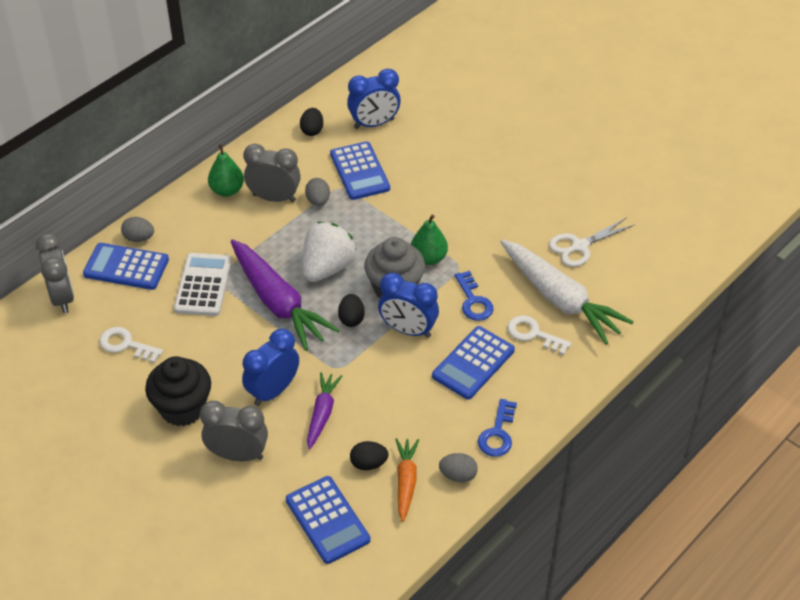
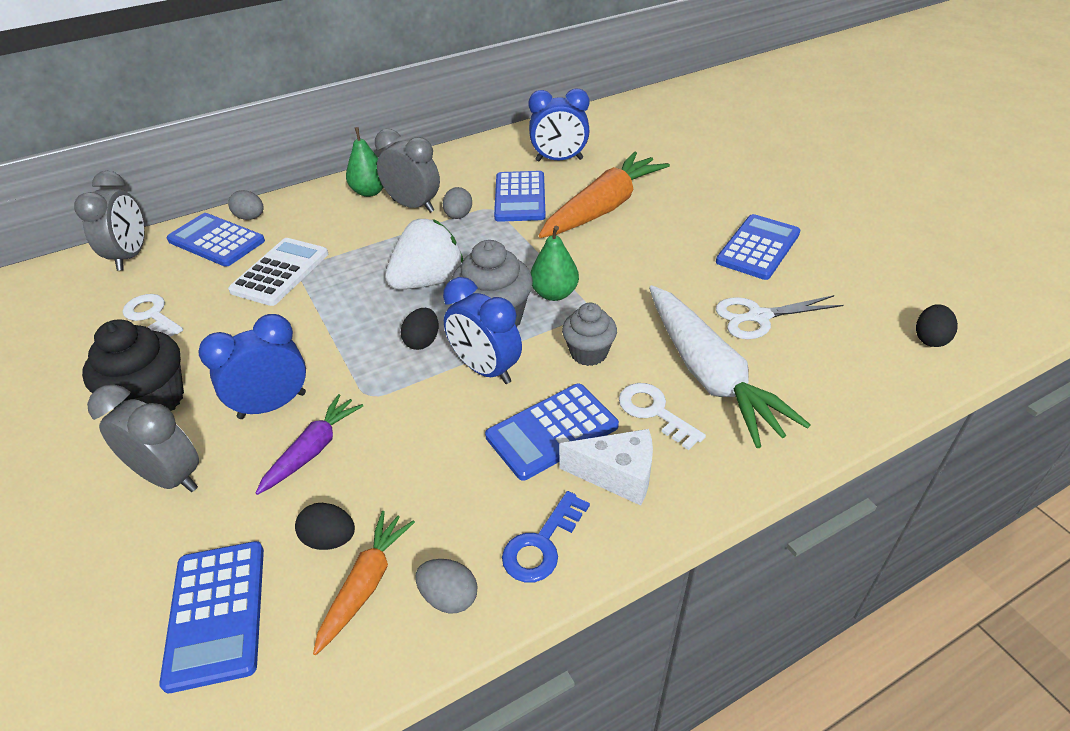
camera: 20 degrees right, 5 degrees down
(278, 303) = (348, 306): purple carrot -> none
(312, 130) = (490, 156): black egg -> black egg (930, 339)
(432, 169) = (603, 208): none -> orange carrot
(473, 301) = (588, 353): blue key -> grey cupcake
(526, 381) = (617, 475): none -> white cheese
(563, 185) = (758, 248): none -> blue calculator

